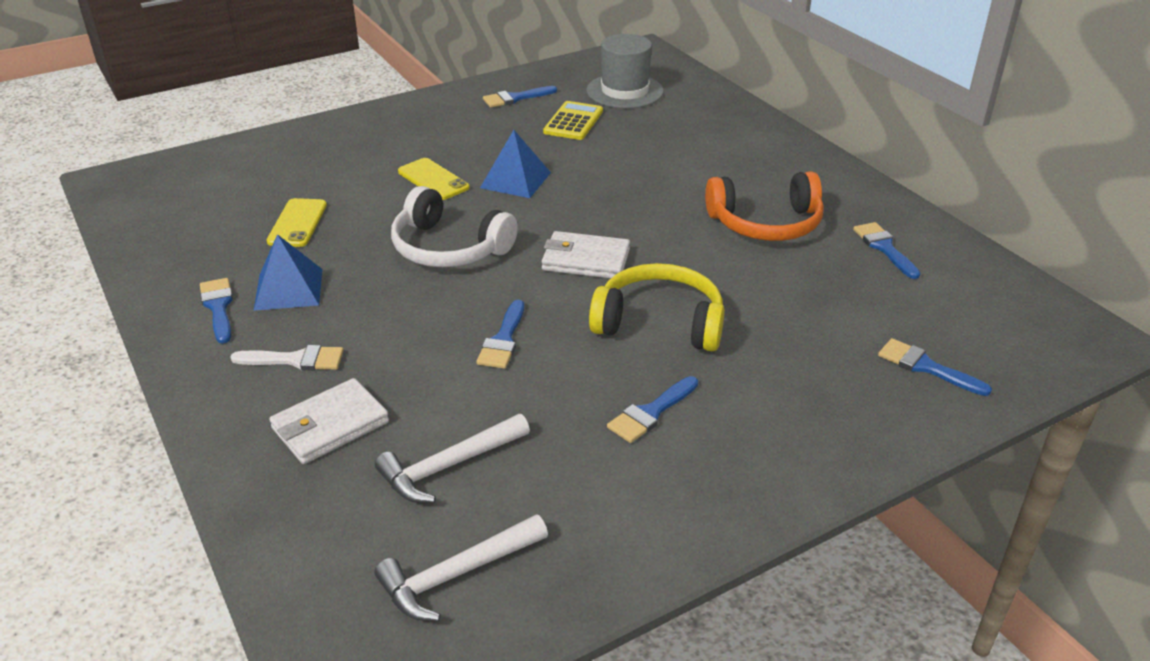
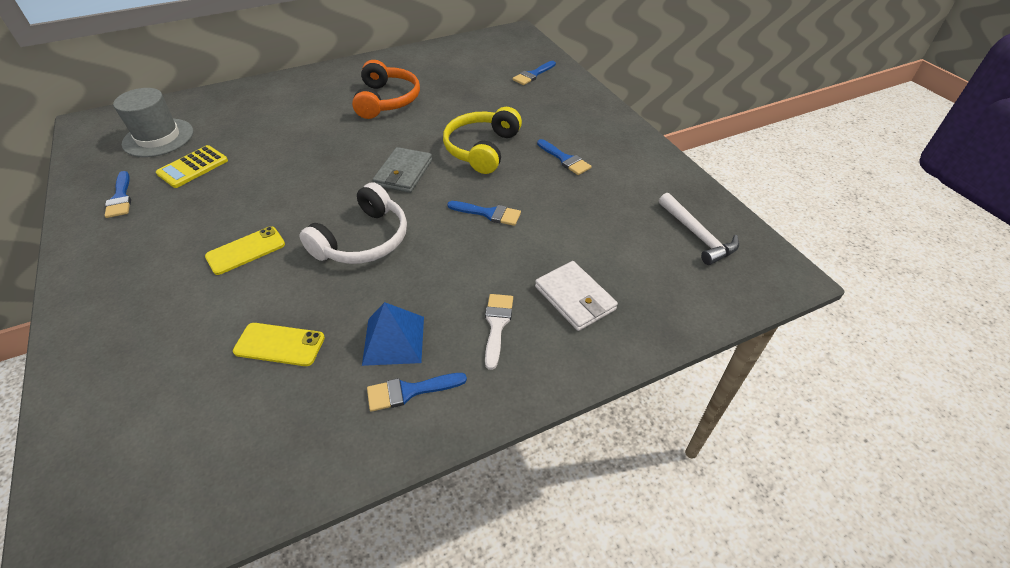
camera: 85 degrees left, 10 degrees up
(449, 466) = (612, 239): white hammer -> none
(515, 180) = (274, 202): blue pyramid -> none
(573, 122) = (193, 167): yellow calculator -> yellow calculator turned 75 degrees counterclockwise
(585, 260) = (403, 173): white wallet -> grey wallet
(884, 248) = (427, 68): blue brush -> none

